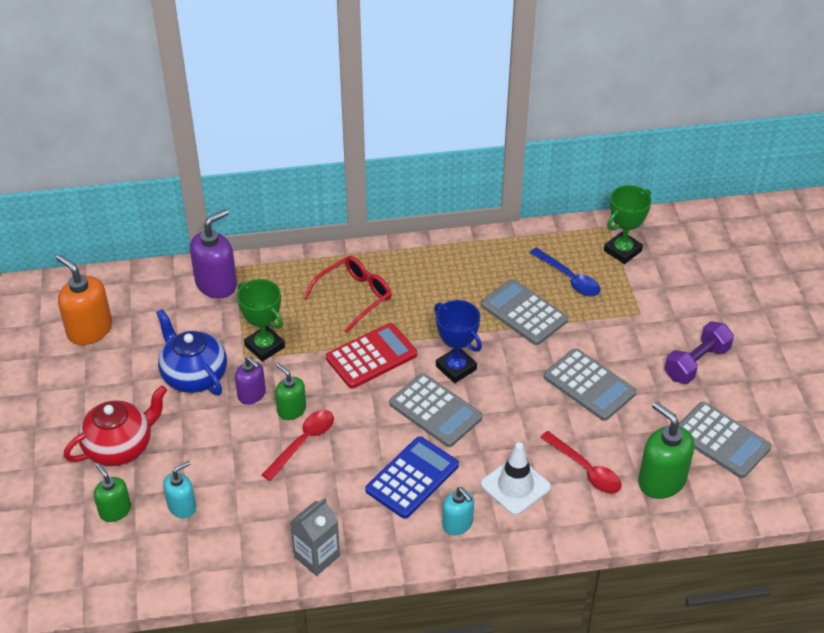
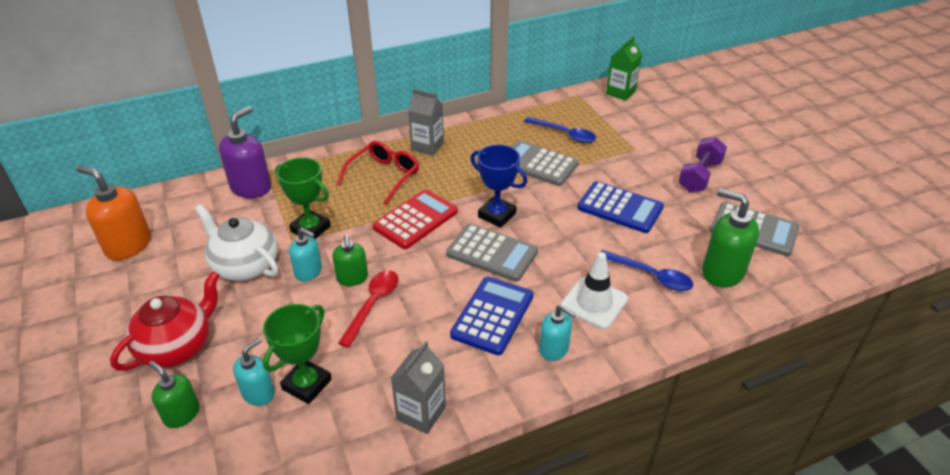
camera: 15 degrees left, 5 degrees down
(194, 375) = (245, 266): blue teapot -> white teapot
(252, 394) = (308, 272): purple soap dispenser -> turquoise soap dispenser
(291, 410) = (352, 278): green soap dispenser -> green soap dispenser turned 135 degrees counterclockwise
(411, 266) = (427, 146): none -> grey carton
(586, 470) = (651, 276): red spoon -> blue spoon
(589, 385) = (620, 208): grey calculator -> blue calculator
(622, 251) = (598, 109): green trophy -> green trophy (306, 384)
(660, 231) = (620, 92): none -> green carton

